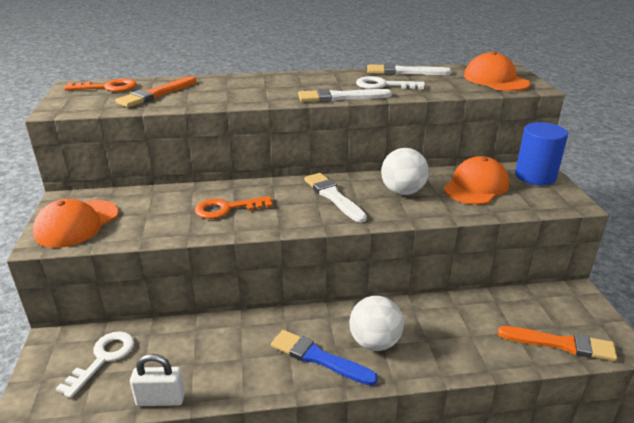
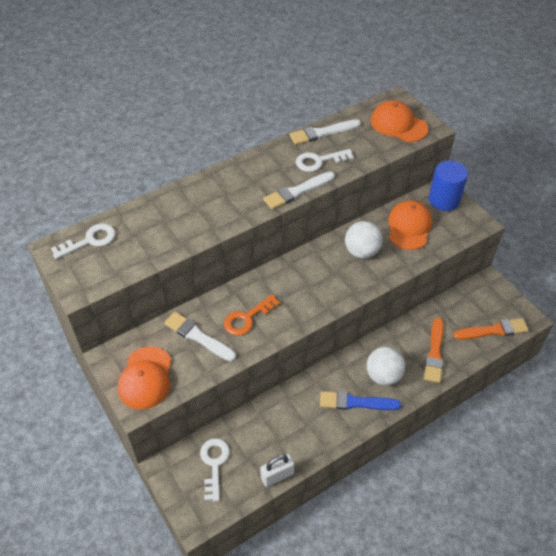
camera: 25 degrees left, 20 degrees up
(108, 87) = (89, 240): orange key -> white key
(156, 94) = (143, 237): orange brush -> orange brush (434, 353)
(333, 196) = (315, 275): white brush -> white brush (198, 336)

